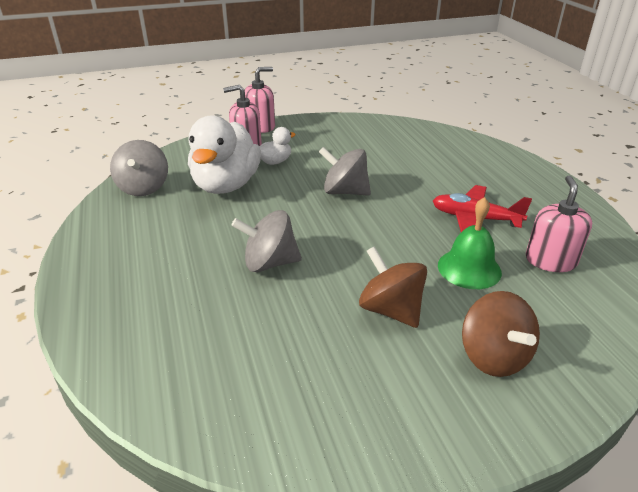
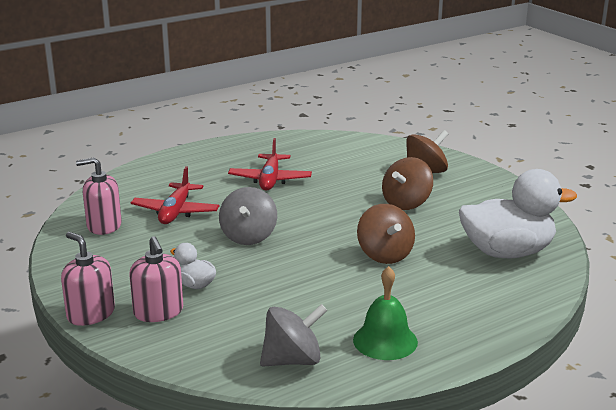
camera: 105 degrees left, 10 degrees down
(226, 185) = (263, 305): white duck -> white duck (507, 252)
(269, 263) = (384, 255): grey spinning top -> brown spinning top
(407, 163) = (176, 212): none -> red plane
(469, 268) = (341, 181): green bell -> green bell (385, 341)
(550, 260) = (314, 156): pink soap dispenser -> pink soap dispenser (104, 226)

